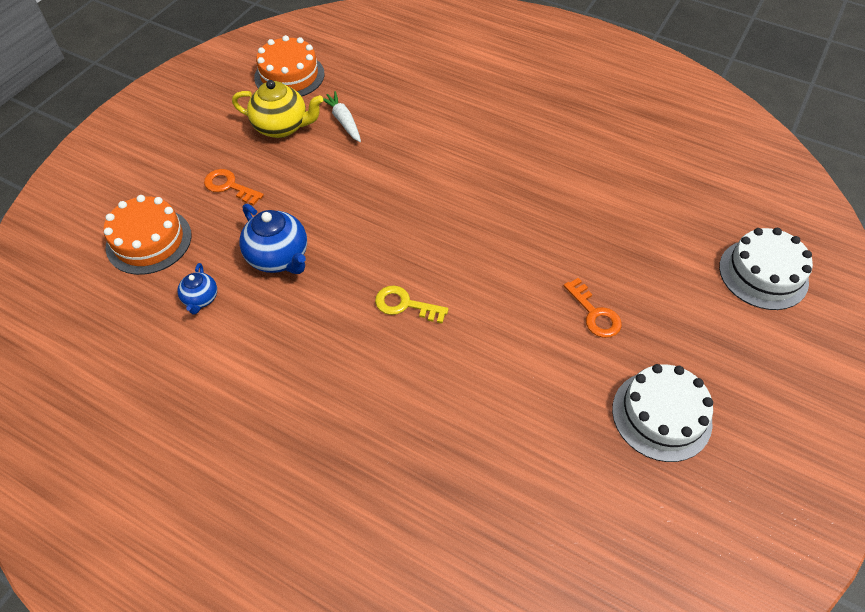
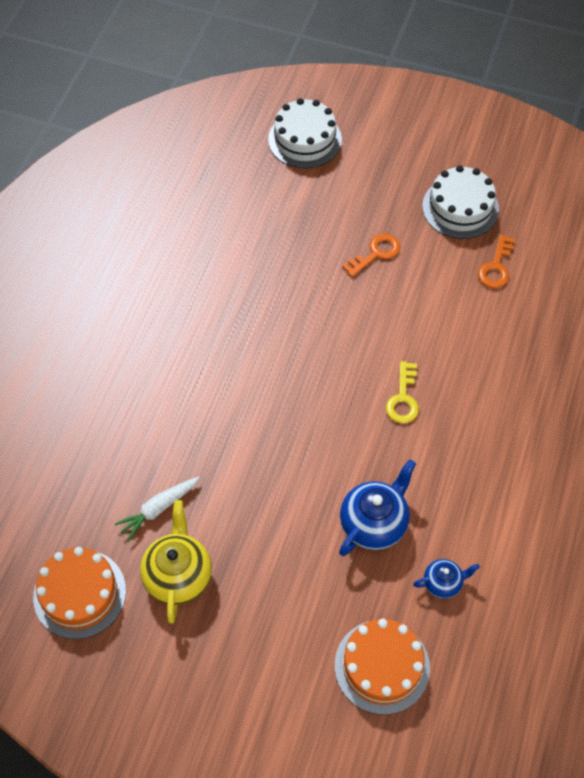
camera: 100 degrees left, 5 degrees up
(229, 186) = (285, 606): orange key -> orange key (496, 267)

